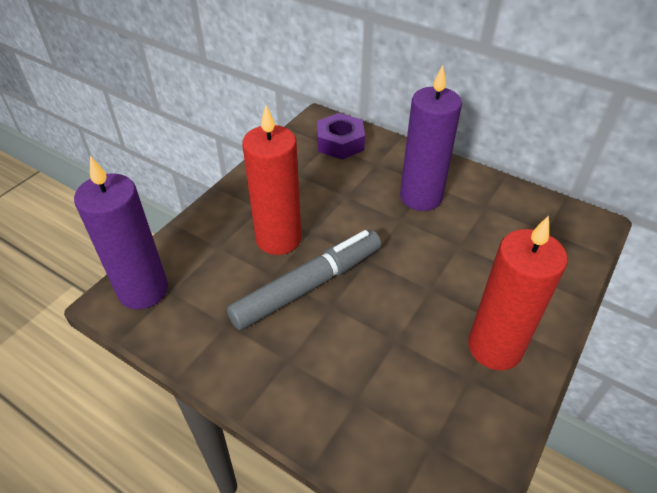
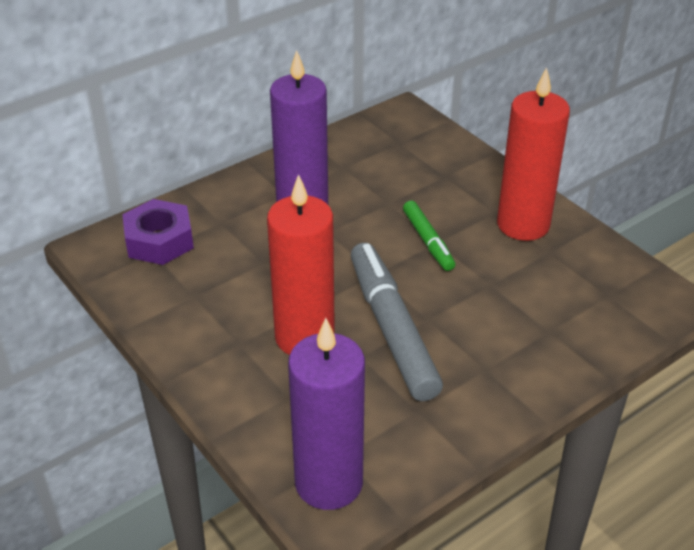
camera: 70 degrees left, 5 degrees down
(426, 282) = (428, 241): none -> green marker

